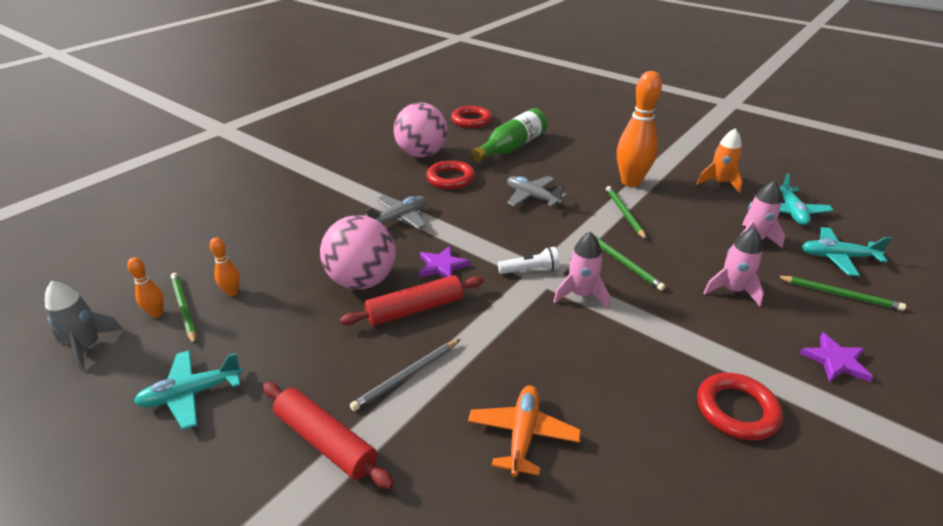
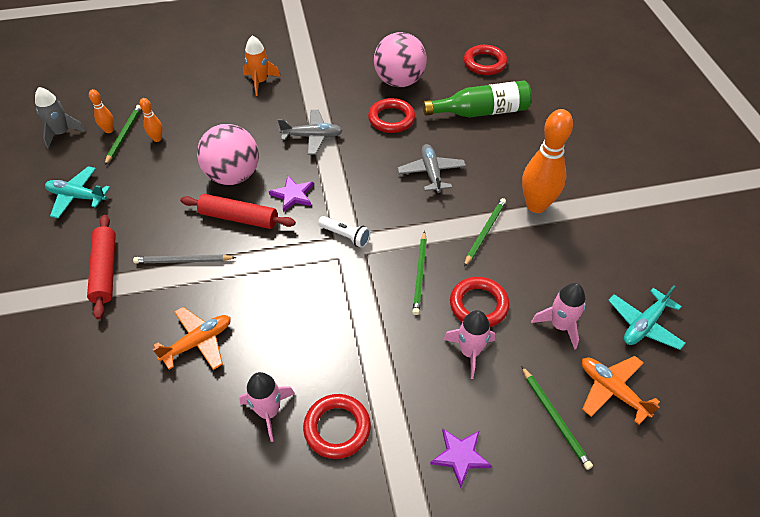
camera: 40 degrees right, 15 degrees up
(580, 295) = (353, 278): pink rocket -> pink rocket (268, 412)
(690, 258) = (478, 305): none -> red ring
(719, 183) = (621, 254): orange rocket -> orange rocket (260, 82)
(837, 257) = (612, 390): turquoise plane -> orange plane

